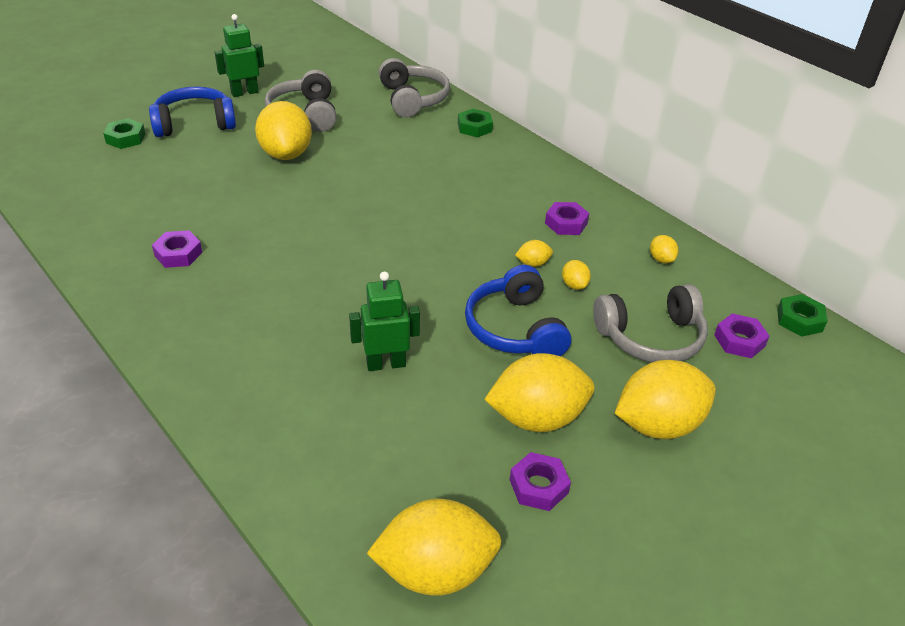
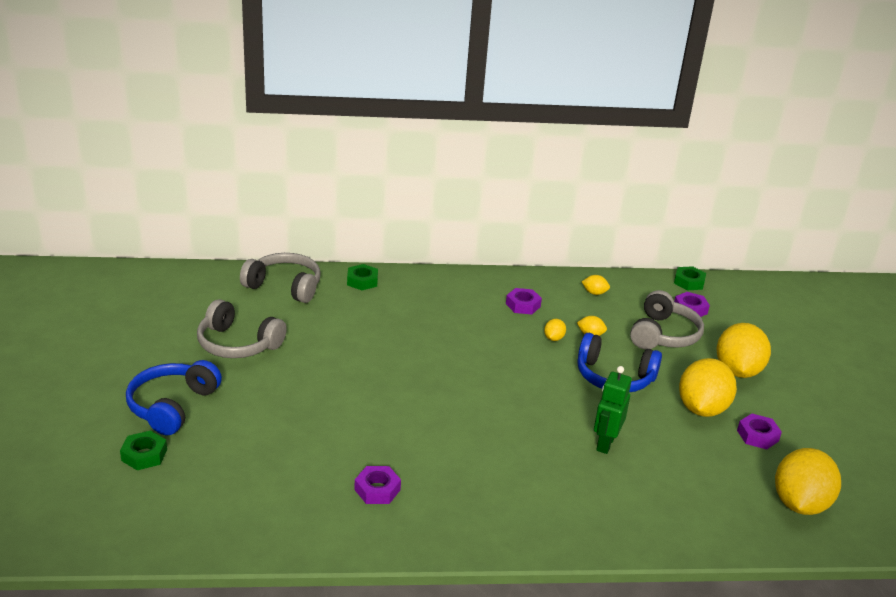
camera: 55 degrees left, 10 degrees down
(244, 92) = (154, 359): green robot -> none
(286, 154) = (290, 379): yellow lemon -> none

